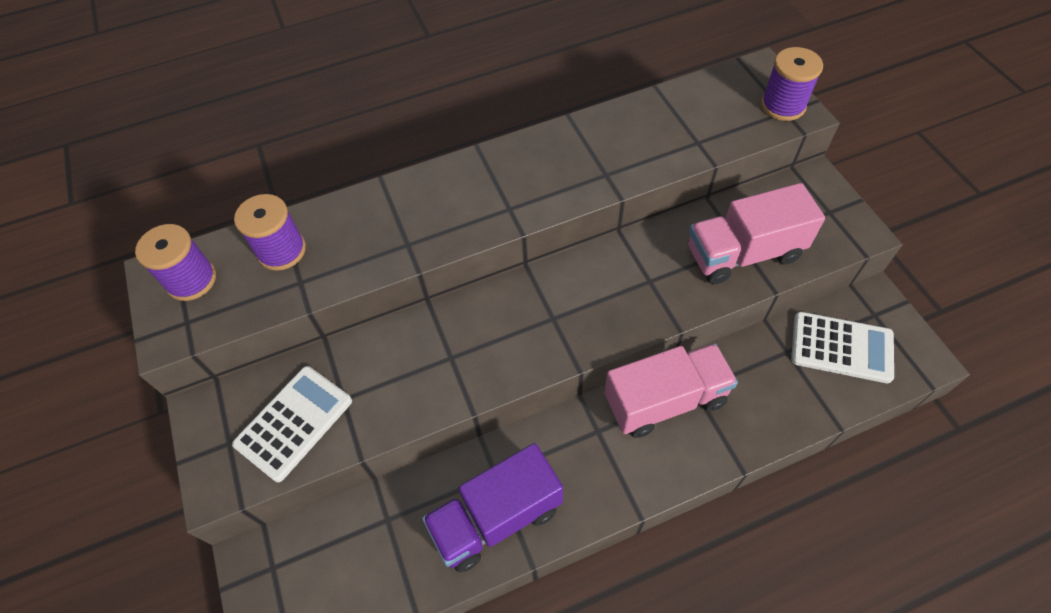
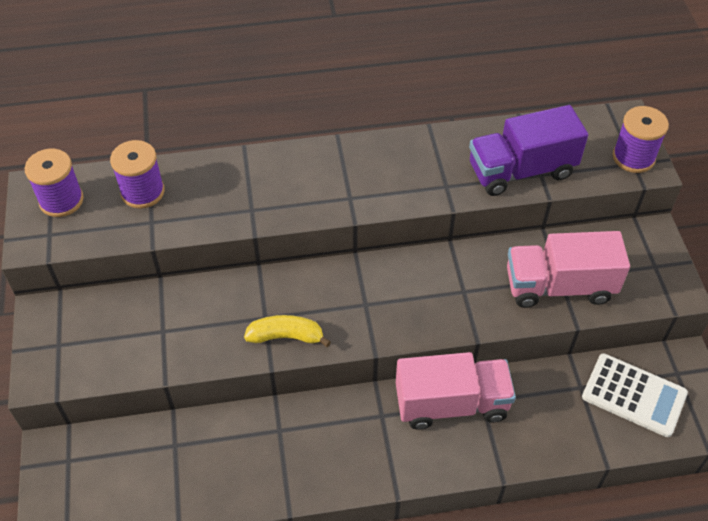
camera: 10 degrees right, 5 degrees down
(294, 423) = (117, 341): white calculator -> none
(479, 373) = (286, 336): none -> yellow banana
(496, 517) = (270, 466): purple truck -> purple truck (521, 170)

